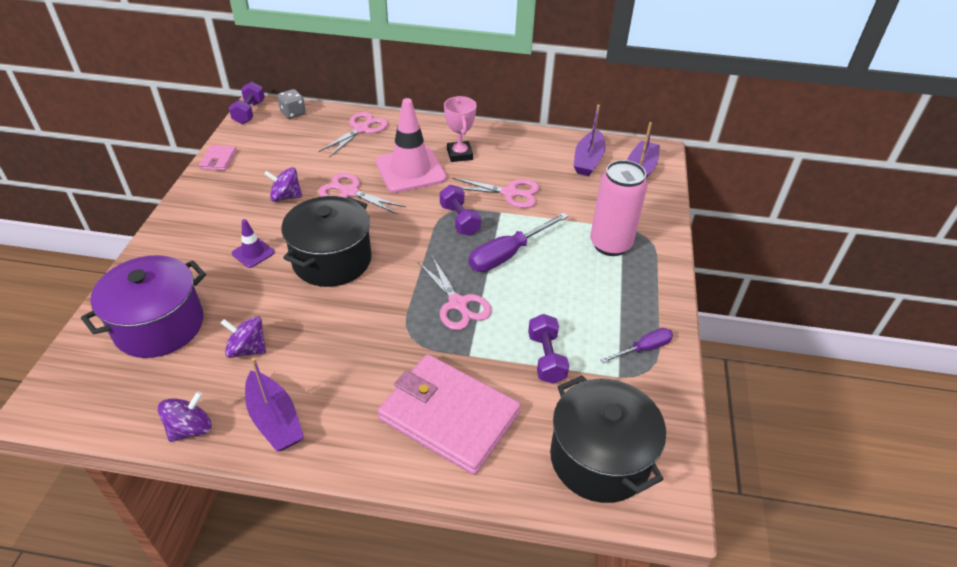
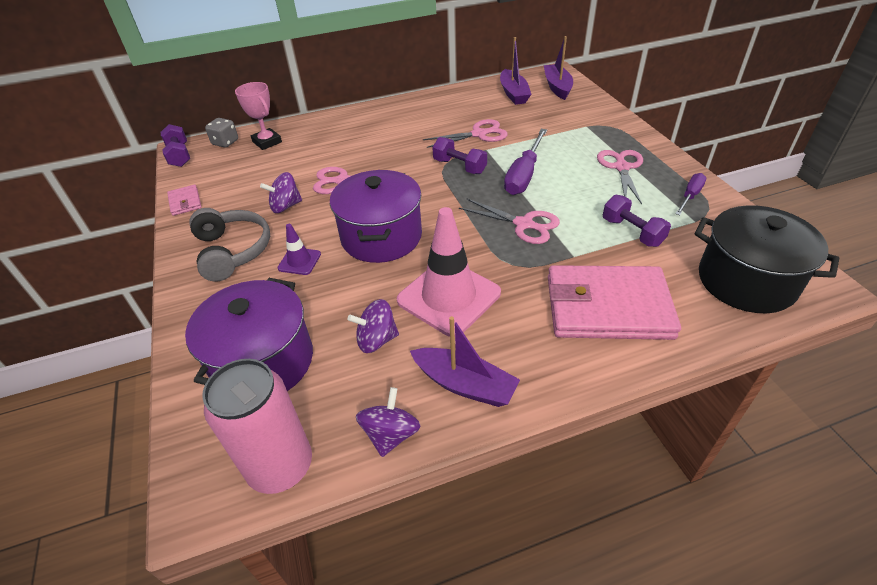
camera: 25 degrees left, 0 degrees up
(215, 221) = (233, 251): none -> grey headphones
(332, 260) = (381, 237): black pot -> purple pot
(361, 129) = (304, 133): pink scissors -> pink scissors (621, 167)
(410, 170) = (380, 147): pink traffic cone -> pink traffic cone (449, 297)
(459, 154) = (409, 123): pink trophy -> pink trophy (267, 142)
(610, 244) = (590, 140): pink can -> pink can (281, 466)

